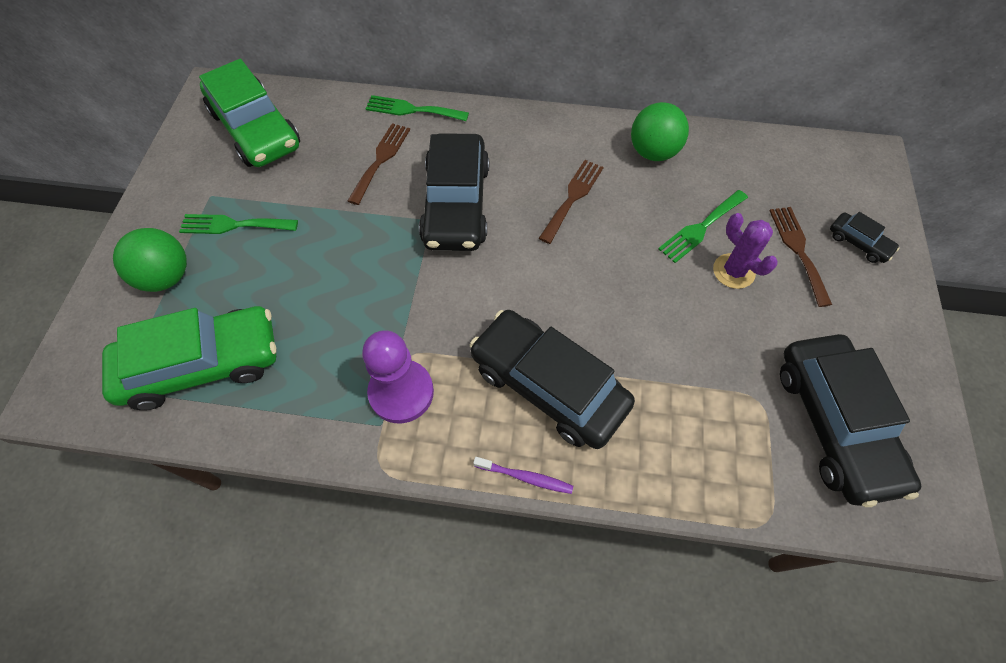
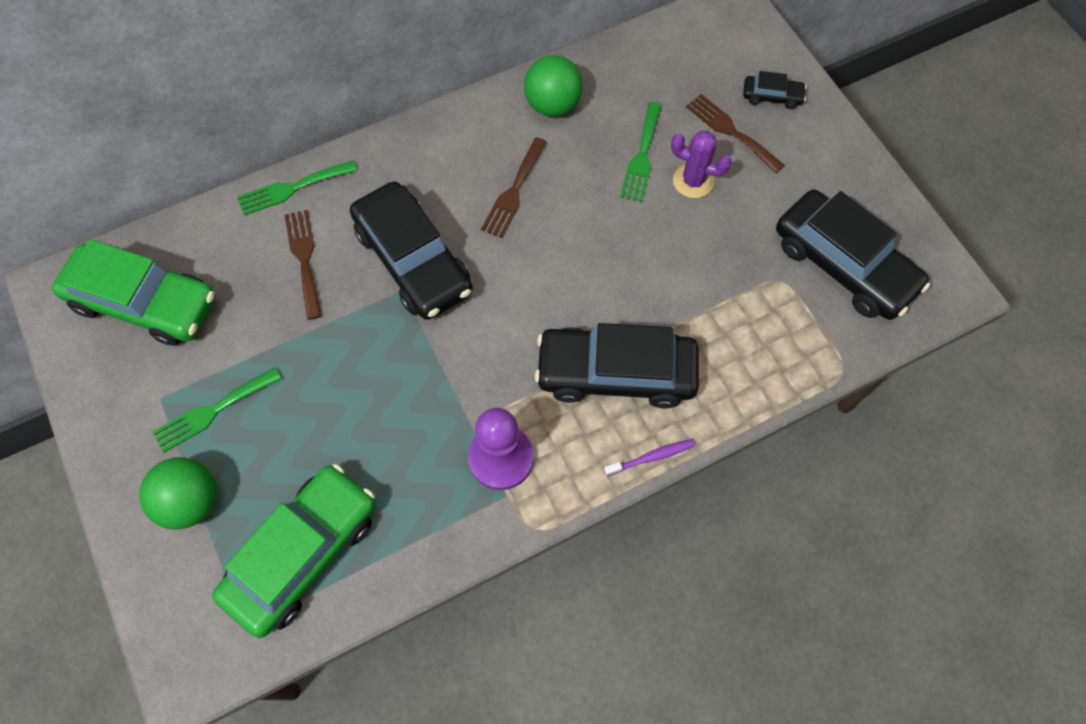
camera: 35 degrees left, 5 degrees up
(572, 197) = (514, 191): brown fork -> brown fork turned 150 degrees counterclockwise

